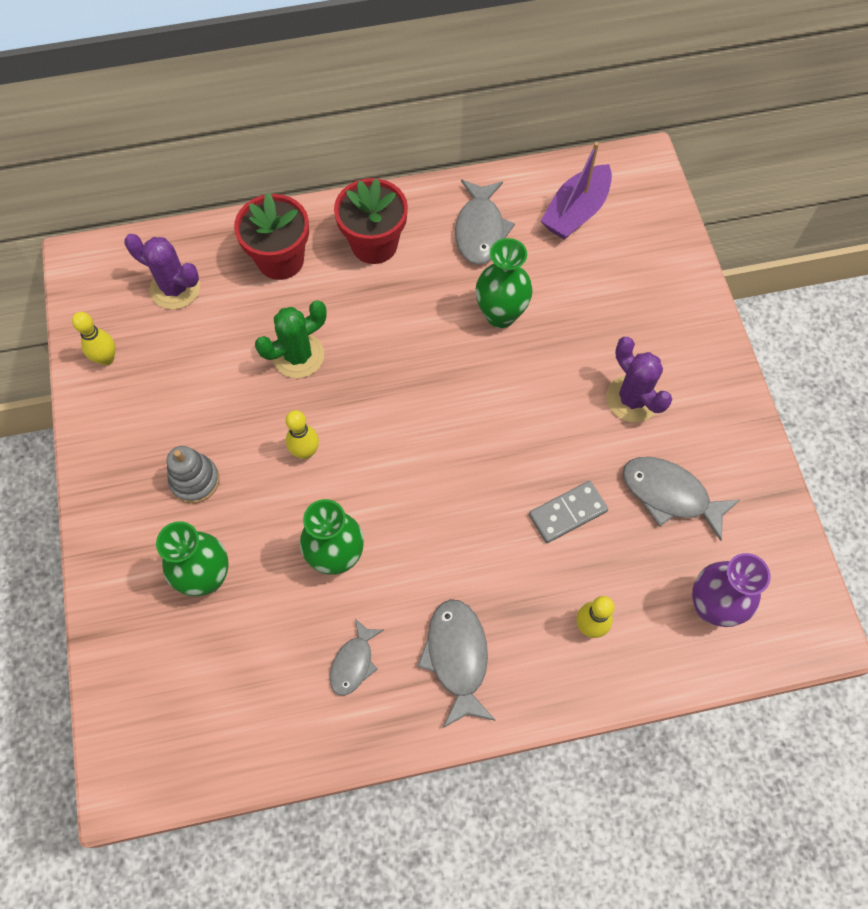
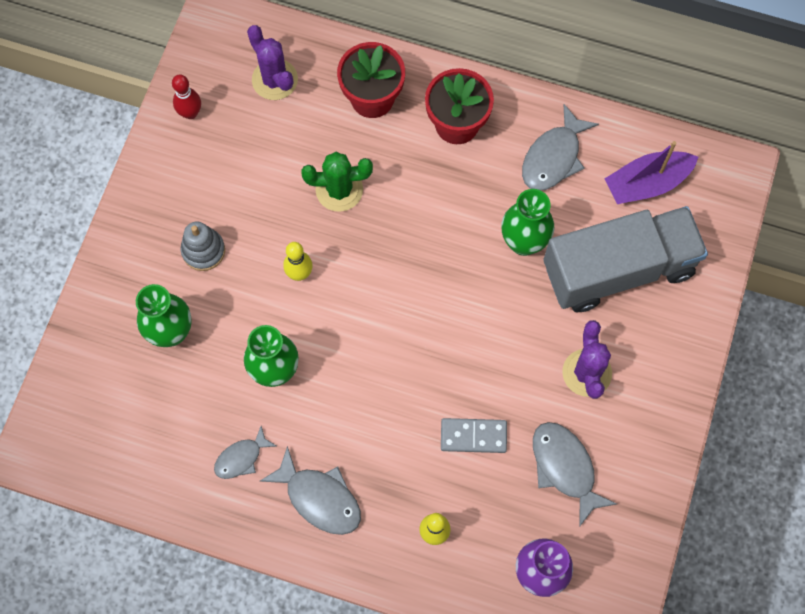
camera: 30 degrees right, 5 degrees up
(106, 358) = (190, 113): yellow bowling pin -> red bowling pin
(457, 657) = (319, 498): grey fish -> grey fish turned 105 degrees clockwise
(599, 295) = (618, 269): none -> grey truck

